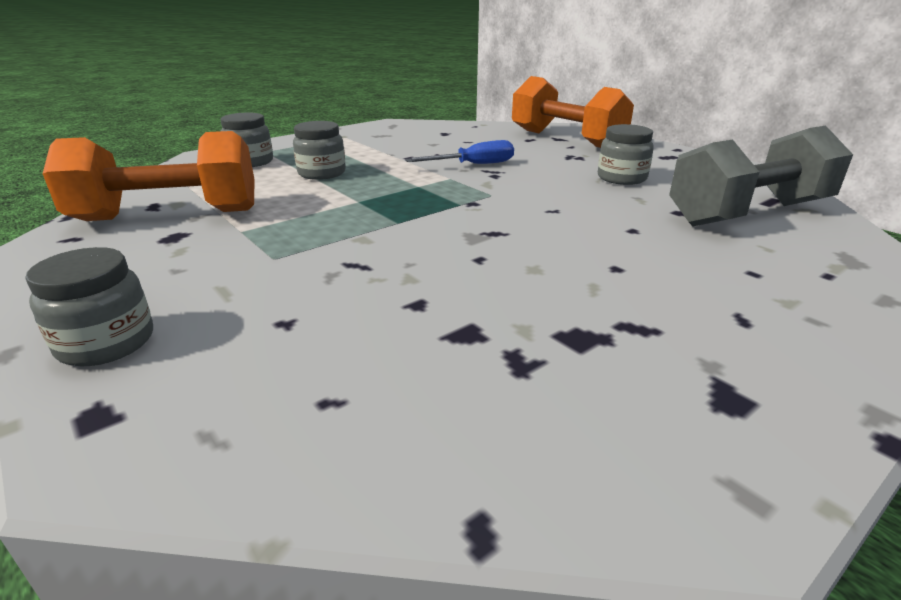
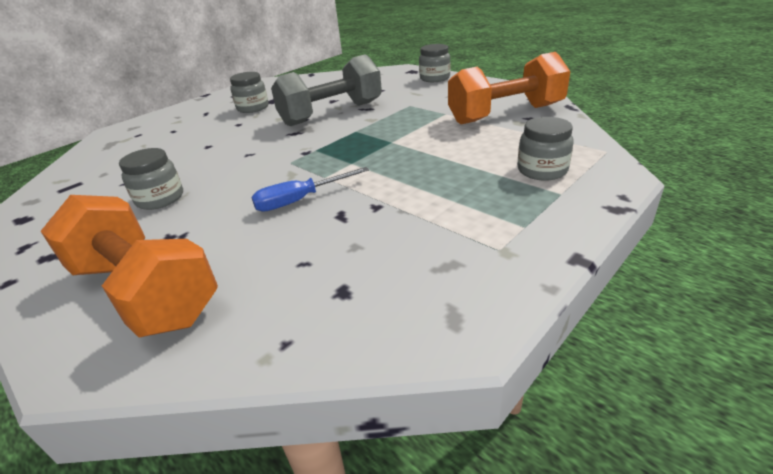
camera: 175 degrees right, 5 degrees up
(322, 173) = (448, 165): grey jar -> grey jar (253, 108)
(748, 214) = (112, 169): grey dumbbell -> grey dumbbell (331, 113)

